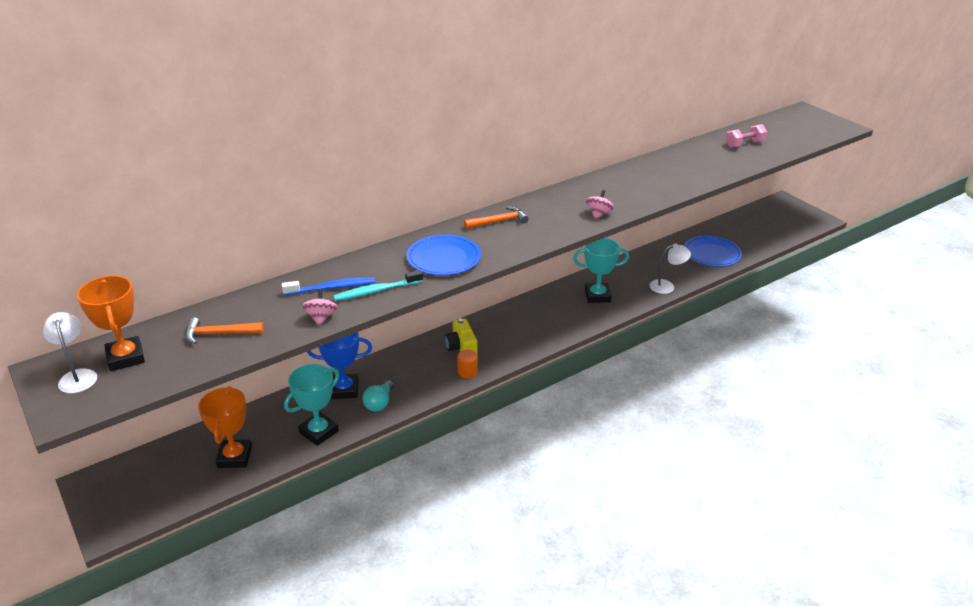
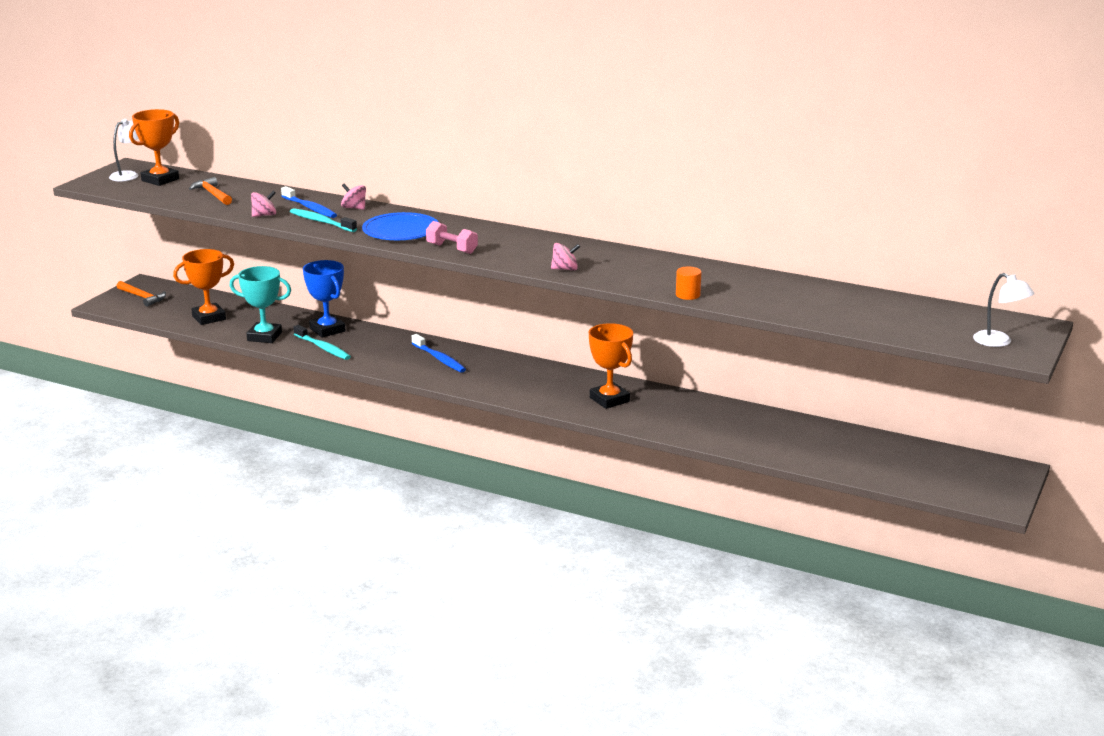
camera: 60 degrees right, 10 degrees down
(360, 265) = (354, 208): none -> pink spinning top
(379, 403) = (323, 348): turquoise light bulb -> turquoise toothbrush
(461, 347) = (439, 359): yellow camera -> blue toothbrush
(467, 372) = (404, 371): orange cylinder -> orange cylinder (688, 295)
(499, 221) = (494, 235): orange hammer -> orange hammer (142, 297)
(597, 296) = (609, 400): turquoise trophy -> orange trophy
(667, 286) = (679, 432): white lamp -> white lamp (999, 342)
(712, 254) = (792, 445): blue plate -> none
(744, 144) = (857, 307): pink dumbbell -> pink dumbbell (452, 249)

